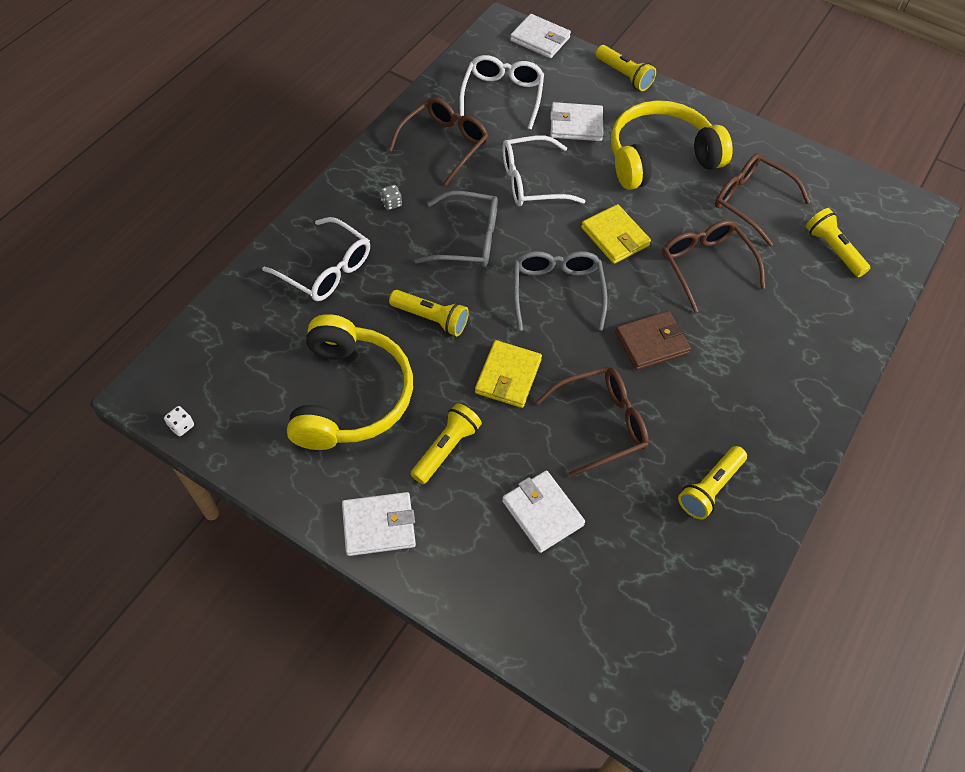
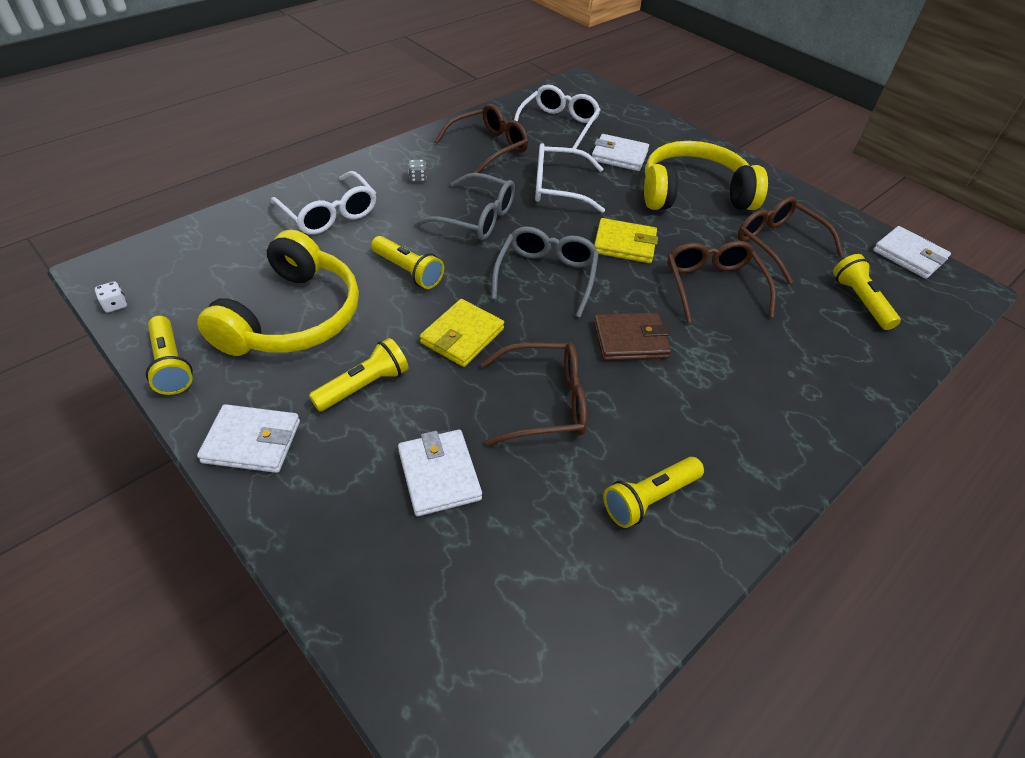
camera: 15 degrees right, 10 degrees down
(540, 39) = (610, 95): white wallet -> white wallet (909, 255)
(615, 237) = (624, 244): yellow wallet -> yellow wallet turned 60 degrees counterclockwise
(624, 75) = (679, 131): yellow flashlight -> yellow flashlight (171, 365)

